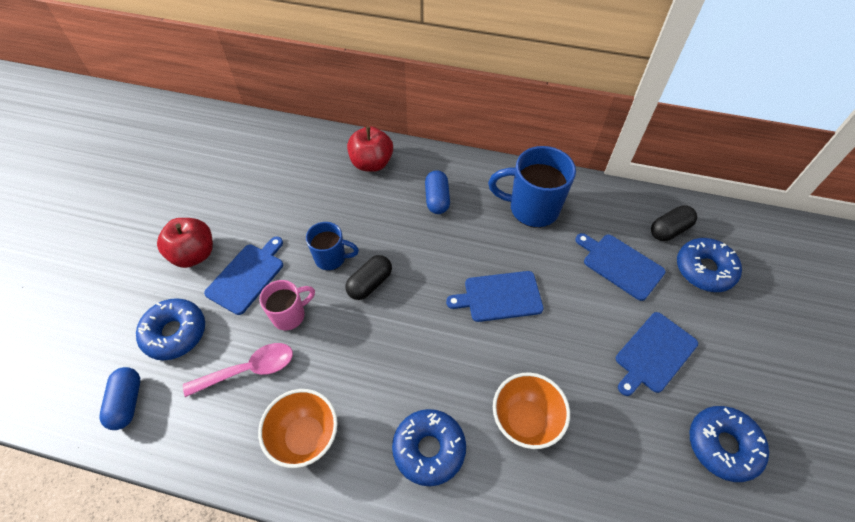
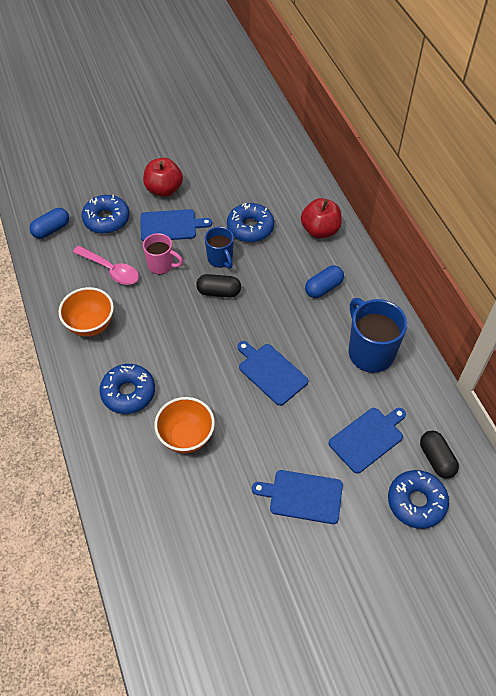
camera: 55 degrees right, 0 degrees up
(620, 265) = (368, 438): blue cutting board -> blue cutting board turned 45 degrees clockwise
(669, 230) = (436, 459): black capsule -> black capsule turned 45 degrees clockwise
(722, 445) = (259, 574): blue donut -> blue donut (250, 228)

